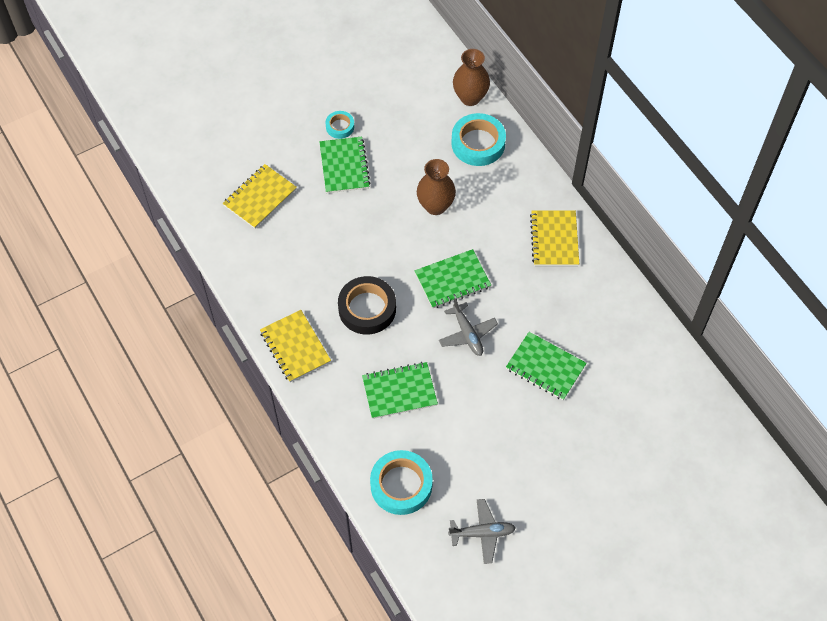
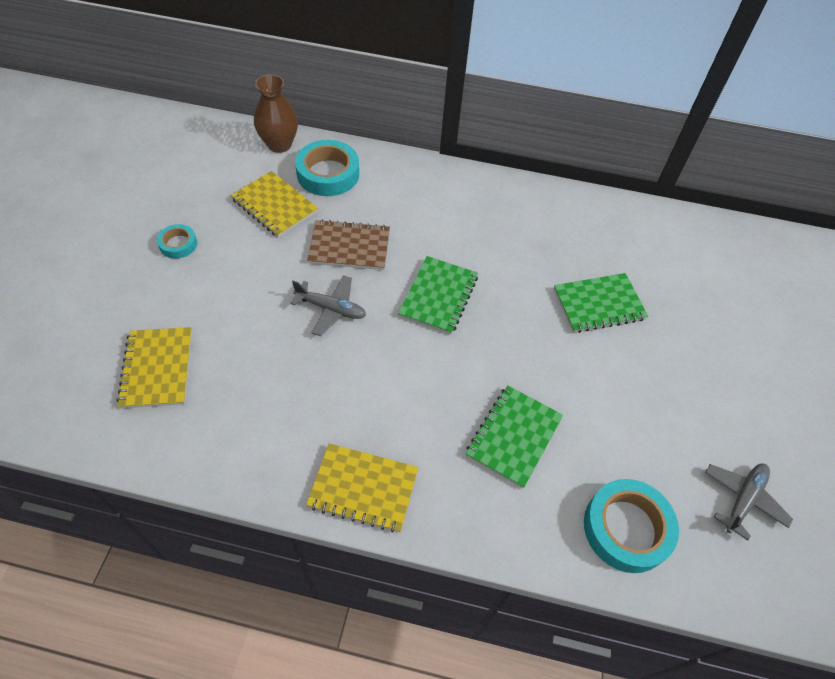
camera: 50 degrees left, 5 degrees down
(344, 166) = (221, 275): green notebook -> none
(367, 308) = (392, 385): black tape -> none
(435, 206) = (349, 247): brown vase -> brown notebook
(467, 334) = (506, 331): grey plane -> grey plane (331, 309)
(554, 239) = (478, 201): yellow notebook -> yellow notebook (275, 206)

